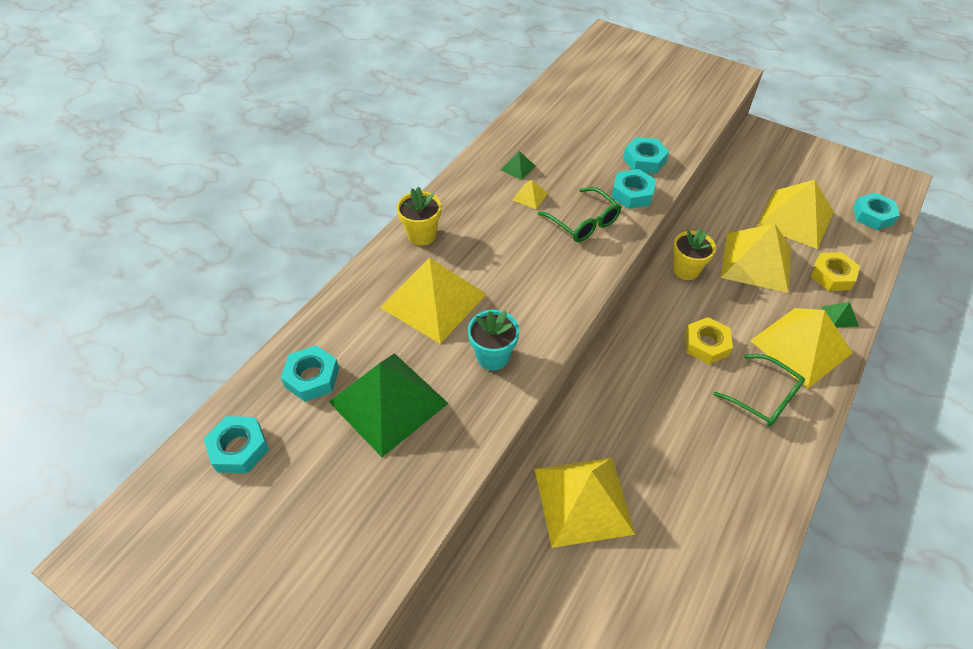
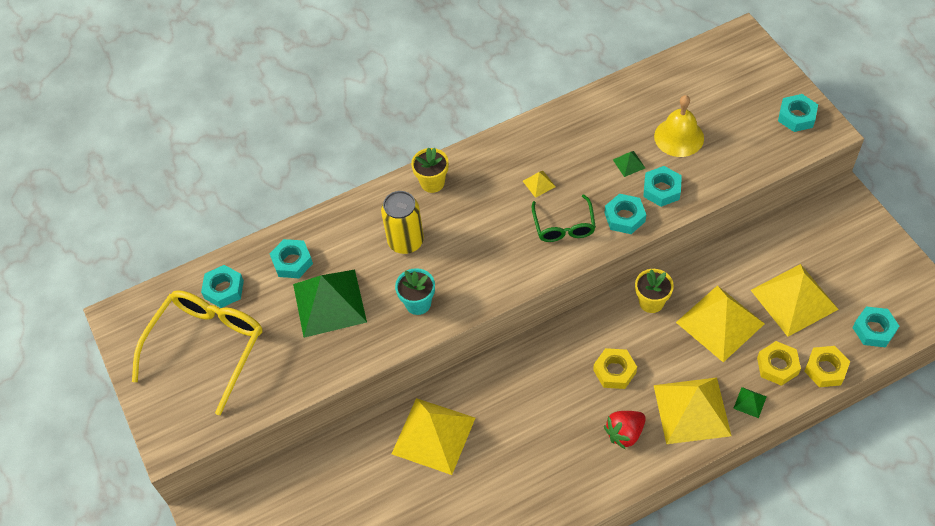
camera: 35 degrees right, 5 degrees up
(256, 532) = (207, 347): none -> yellow glasses
(433, 300) = (406, 241): yellow pyramid -> yellow can
(518, 168) = (548, 152): green pyramid -> green pyramid (629, 164)
(622, 117) = (679, 137): none -> yellow bell
(700, 72) = (796, 116): none -> turquoise nut
(764, 398) = (625, 433): green glasses -> red strawberry
(869, 261) = (825, 369): none -> yellow nut

